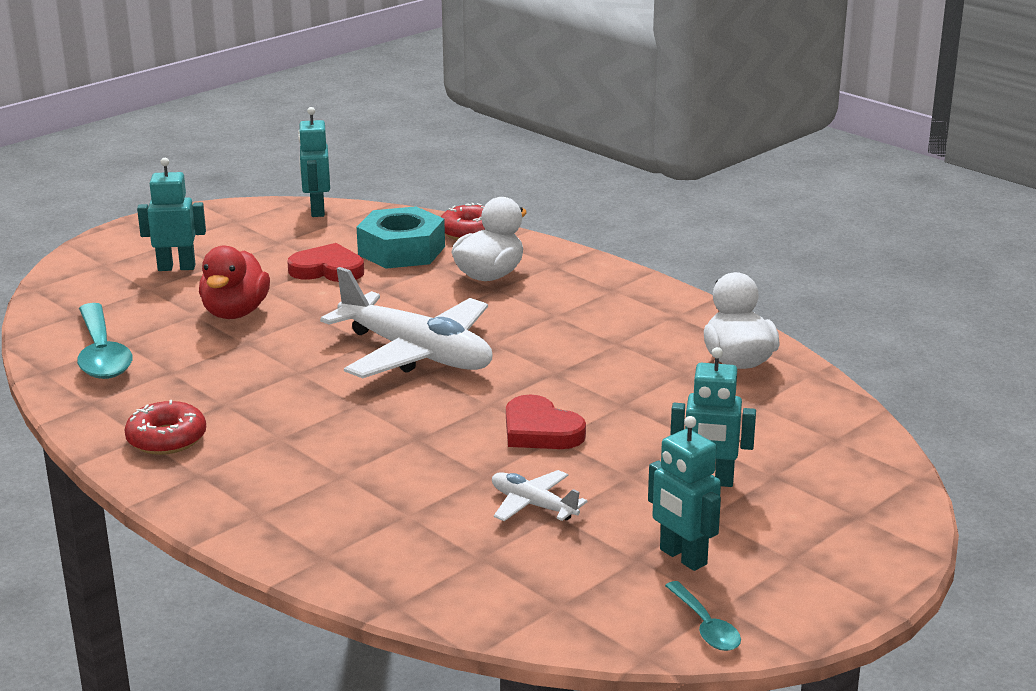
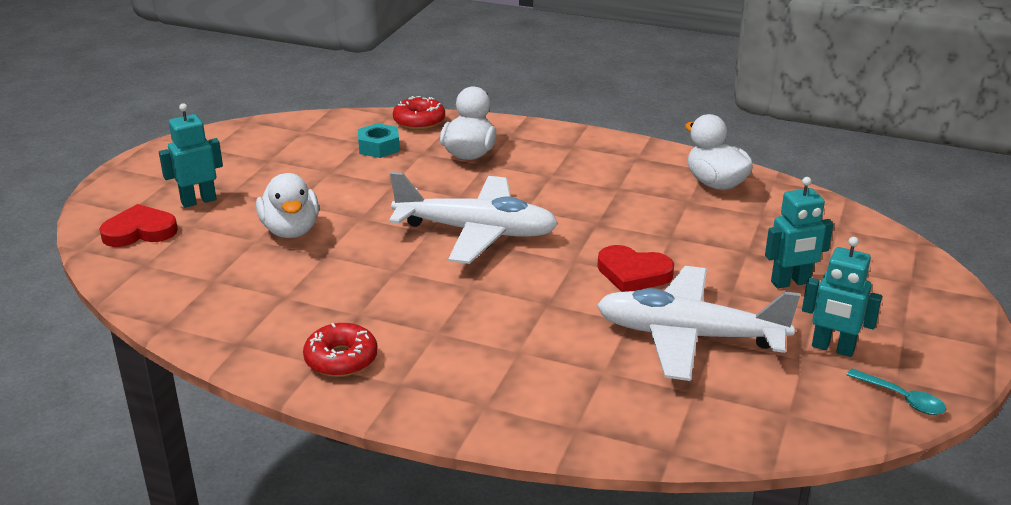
camera: 25 degrees left, 5 degrees up
(102, 354) = (206, 295): turquoise spoon -> none
(235, 312) = (291, 230): red duck -> white duck
(317, 210) = (274, 126): turquoise robot -> none
(327, 269) = (333, 175): red heart -> red heart (140, 231)
(401, 250) = (379, 147): turquoise nut -> turquoise nut, size x0.61
(533, 505) = (689, 336): white plane -> white plane, size x2.15

